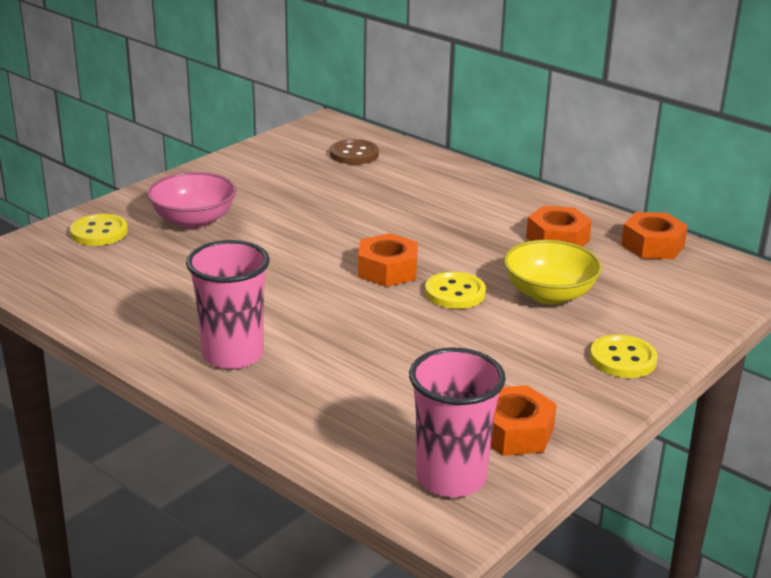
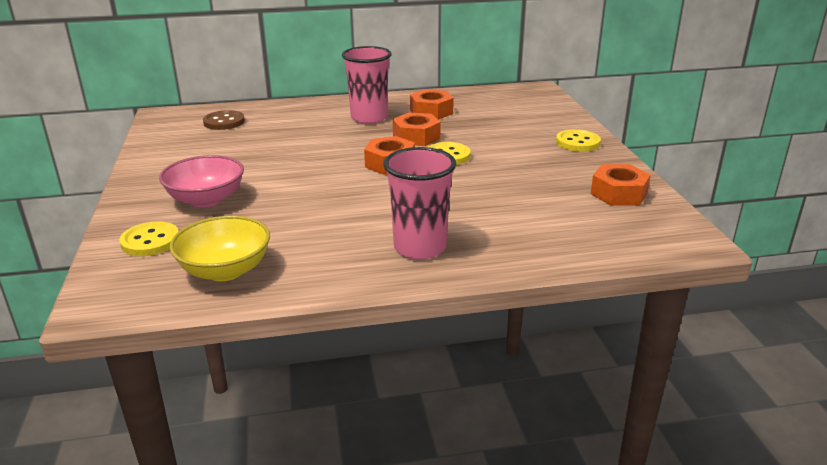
camera: 50 degrees left, 0 degrees up
(451, 478) = (648, 227): pink cup -> pink cup (369, 118)
(549, 294) = (487, 134): yellow bowl -> yellow bowl (225, 270)
(652, 245) = (474, 96): orange nut -> orange nut (416, 137)

